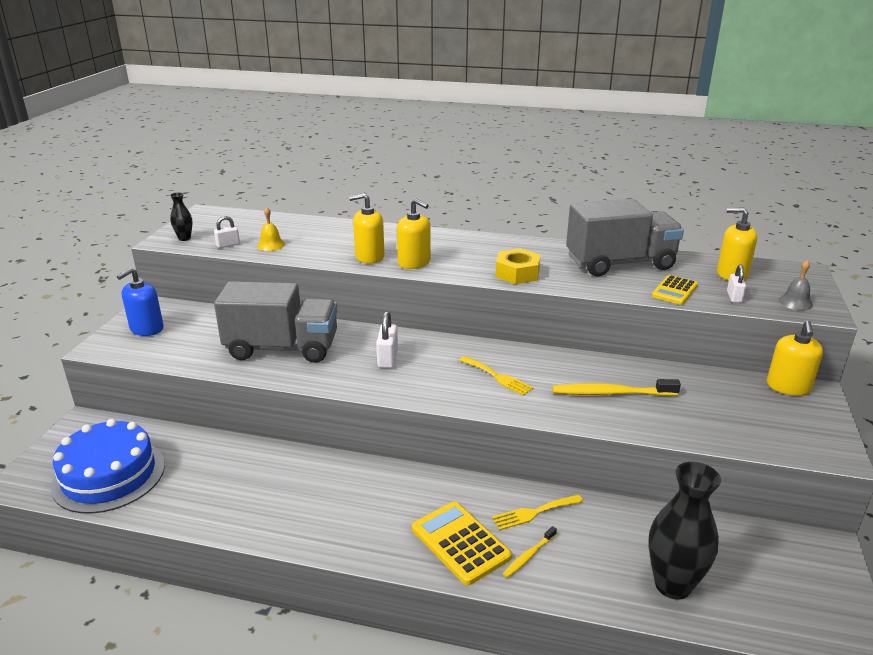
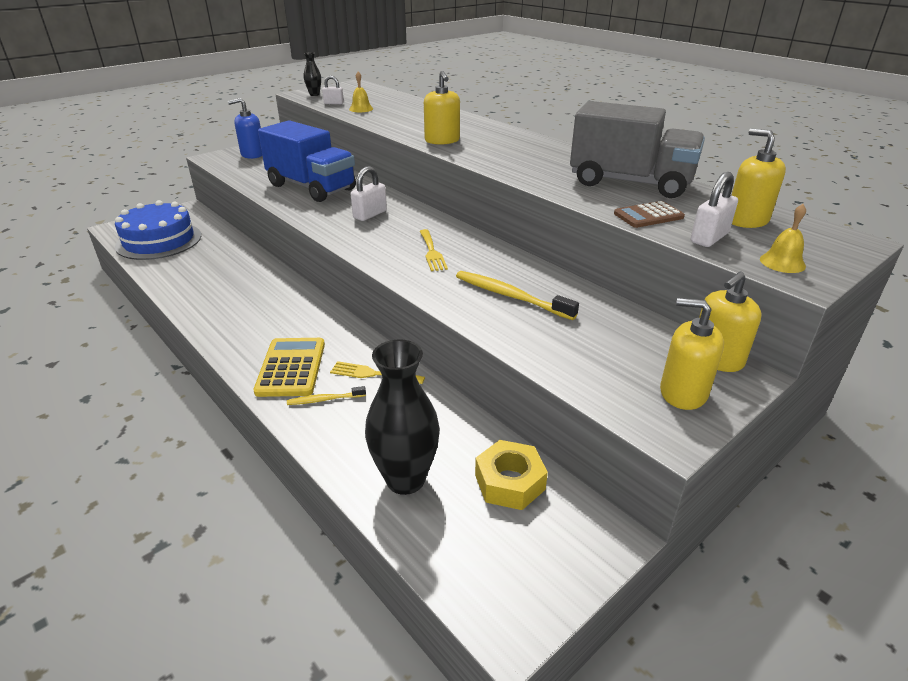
camera: 35 degrees right, 5 degrees up
(282, 348) = (311, 187): grey truck -> blue truck
(369, 257) = (415, 130): yellow soap dispenser -> yellow soap dispenser (683, 393)
(517, 273) = (514, 166): yellow nut -> yellow nut (510, 482)
(674, 291) = (648, 215): yellow calculator -> brown calculator
(734, 297) = (709, 238): white padlock -> white padlock, size x1.52
(795, 302) = (782, 262): grey bell -> yellow bell

